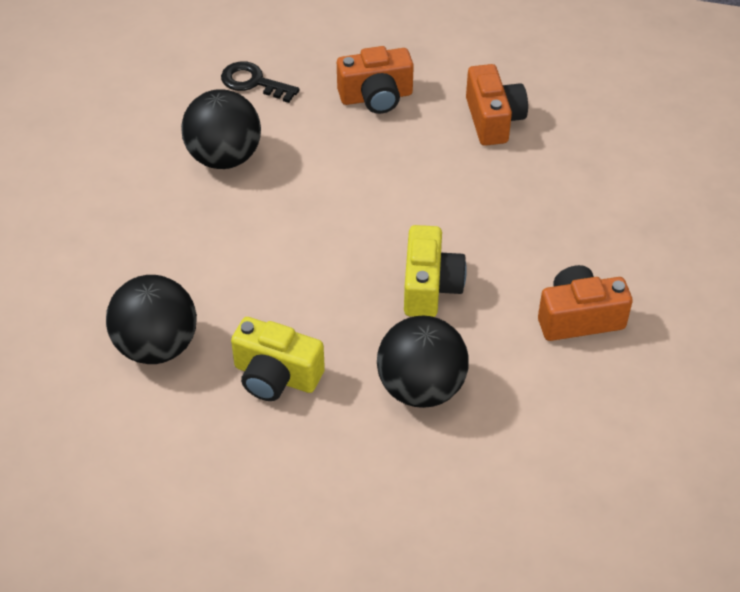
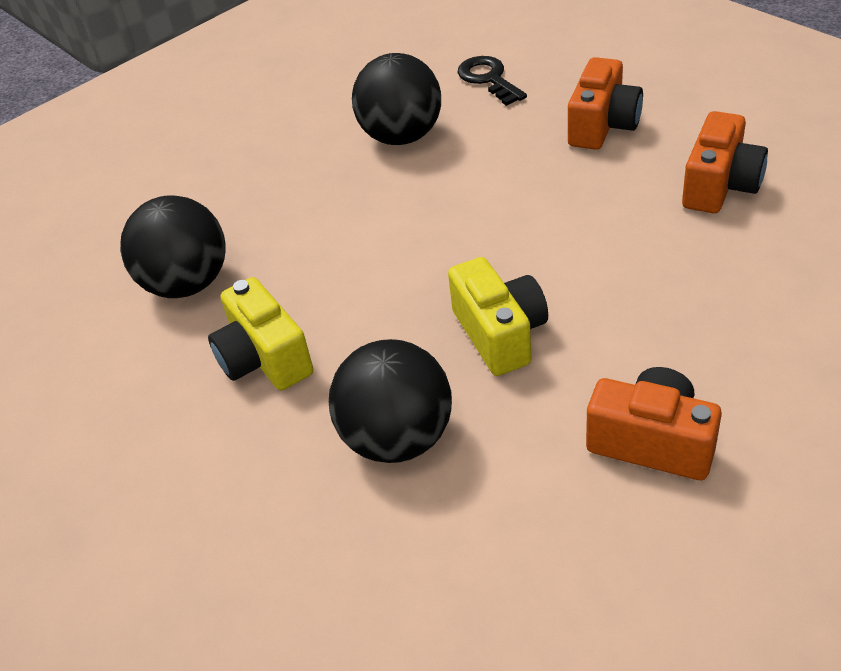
camera: 40 degrees right, 5 degrees down
(376, 97) = (603, 126): orange camera -> orange camera turned 90 degrees counterclockwise
(430, 287) = (500, 334): yellow camera -> yellow camera turned 60 degrees counterclockwise

